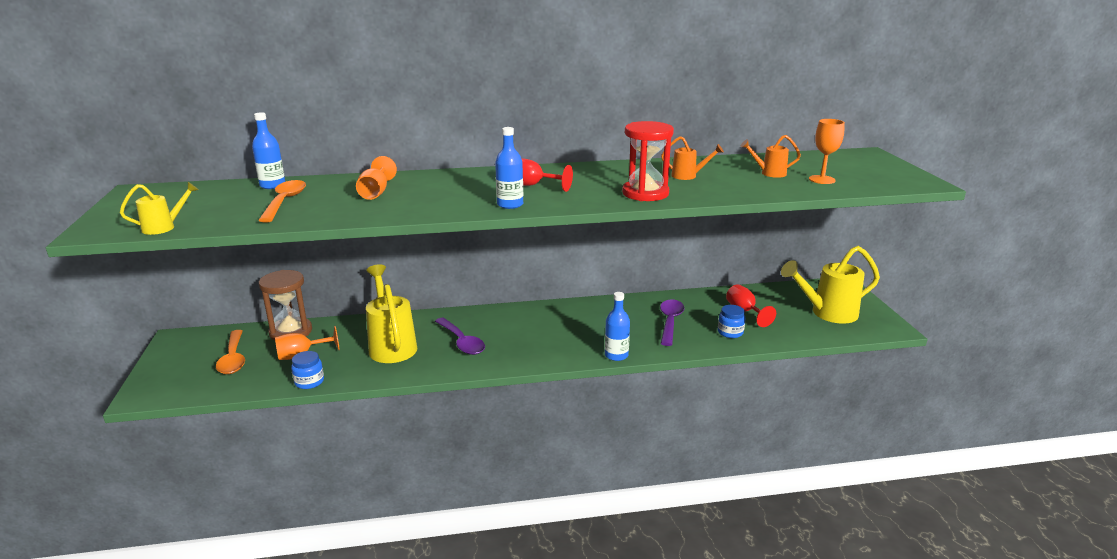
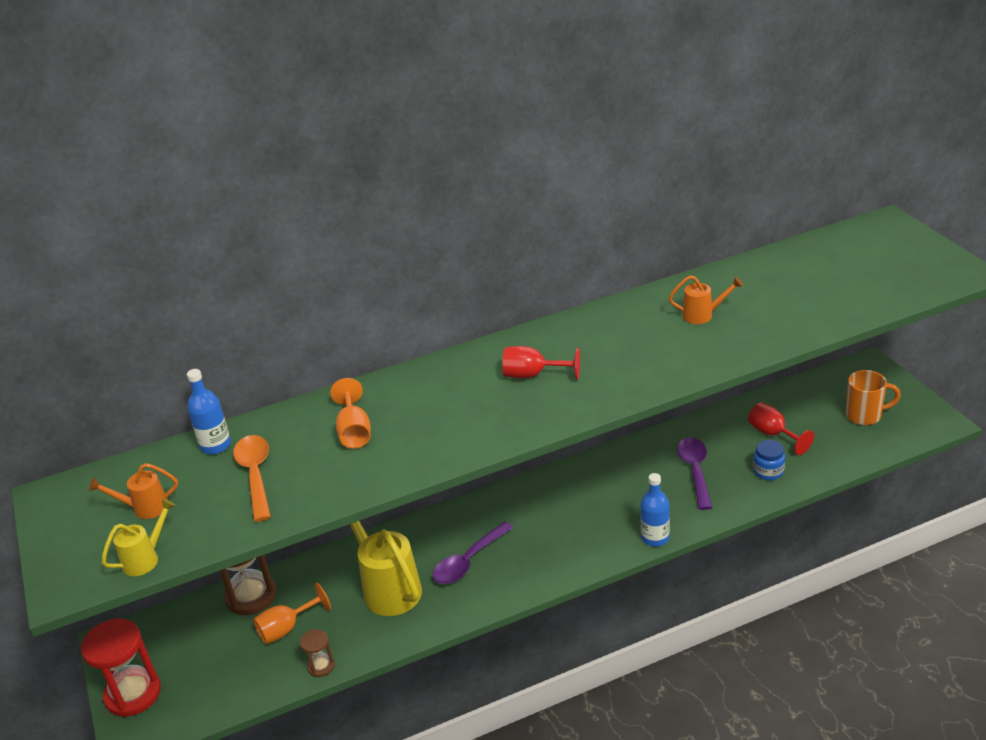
camera: 10 degrees left, 10 degrees up
(233, 359) = (206, 655): orange spoon -> none
(309, 382) = (321, 666): blue jar -> brown hourglass
(461, 342) = (468, 561): purple spoon -> purple spoon turned 90 degrees clockwise
(510, 204) = (527, 419): blue bottle -> none
(645, 193) = (670, 362): red hourglass -> red hourglass (133, 694)
(769, 173) = (791, 289): orange watering can -> orange watering can (144, 508)
(822, 179) = (854, 290): orange goblet -> none
(827, 313) = (865, 415): yellow watering can -> orange mug

